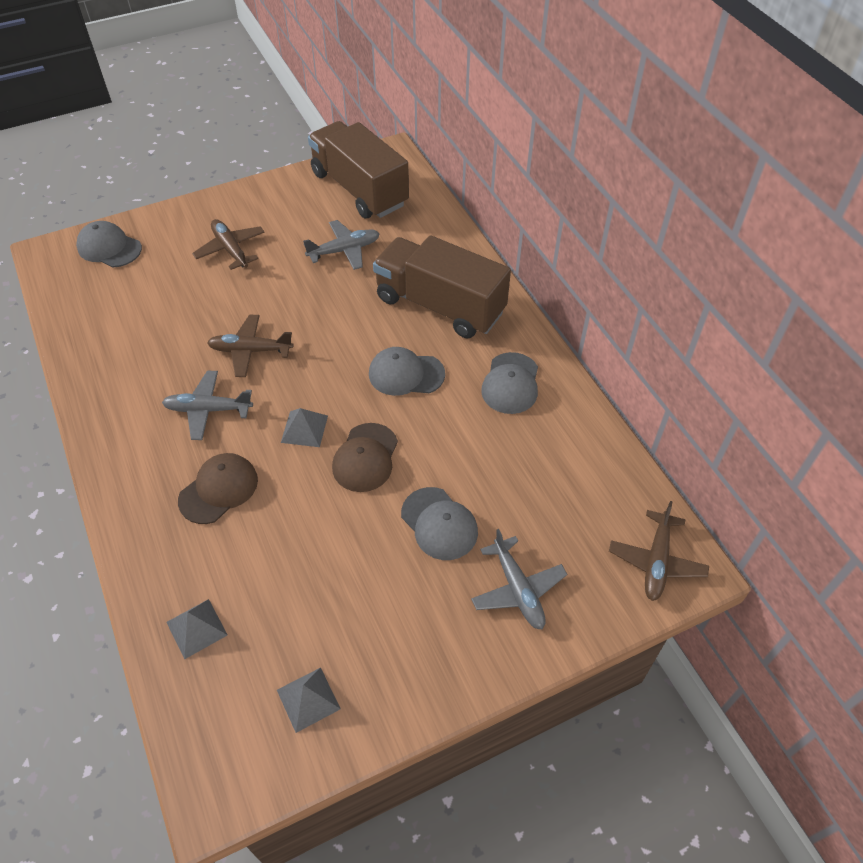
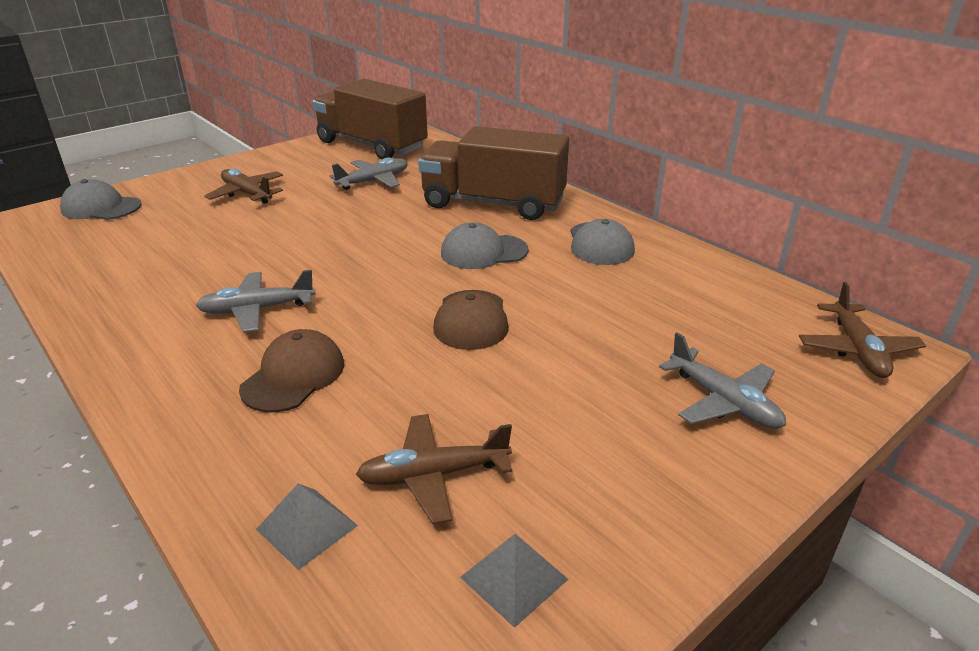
camera: 15 degrees left, 20 degrees down
(250, 350) = (295, 258): brown plane -> brown plane (433, 475)
(304, 429) = (385, 308): grey pyramid -> none
(439, 524) = (591, 360): grey cap -> none

